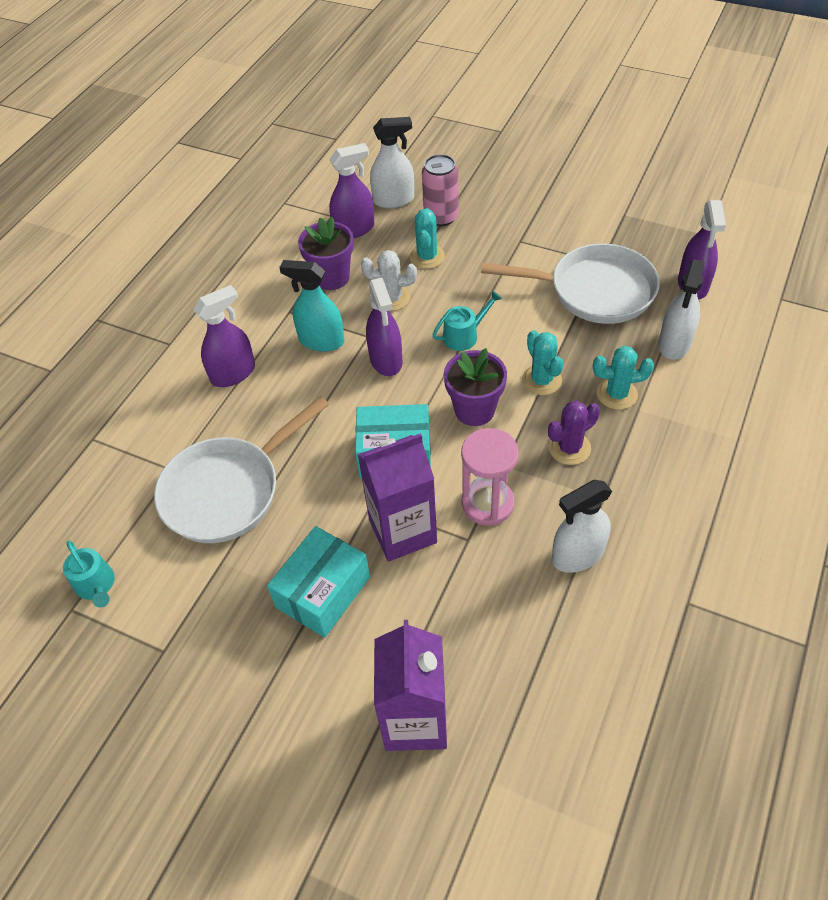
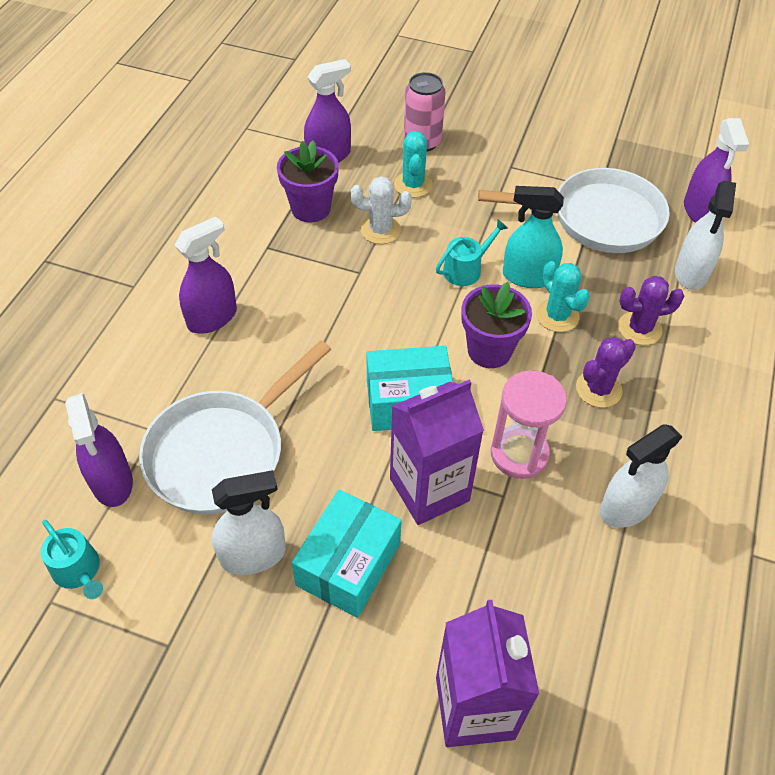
camera: 10 degrees left, 0 degrees up
(321, 341) = (308, 279): turquoise spray bottle -> turquoise spray bottle (528, 276)
(386, 360) = (384, 298): purple spray bottle -> purple spray bottle (112, 482)
(394, 200) = (368, 124): white spray bottle -> white spray bottle (253, 555)
(617, 394) = (639, 328): turquoise cactus -> purple cactus

